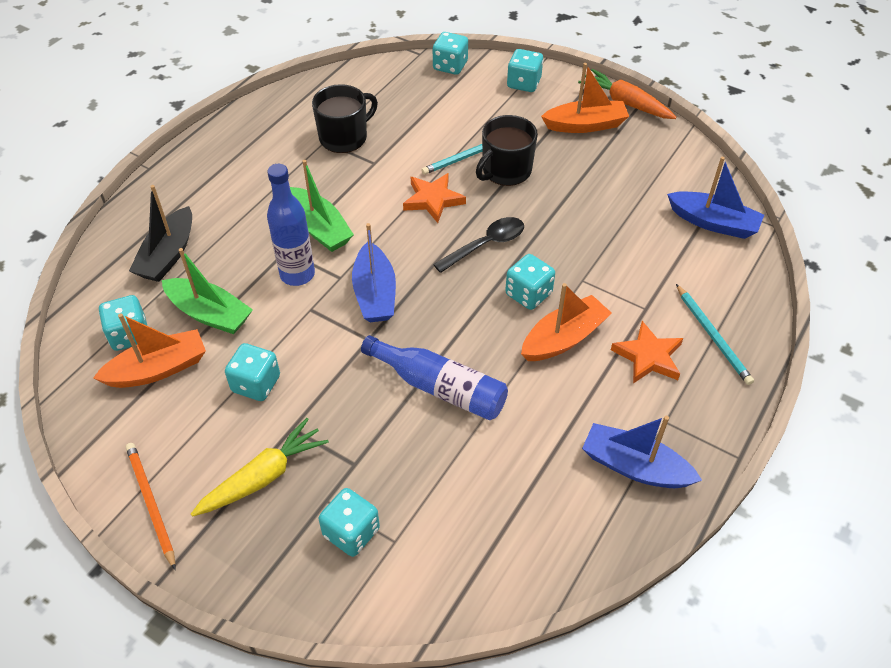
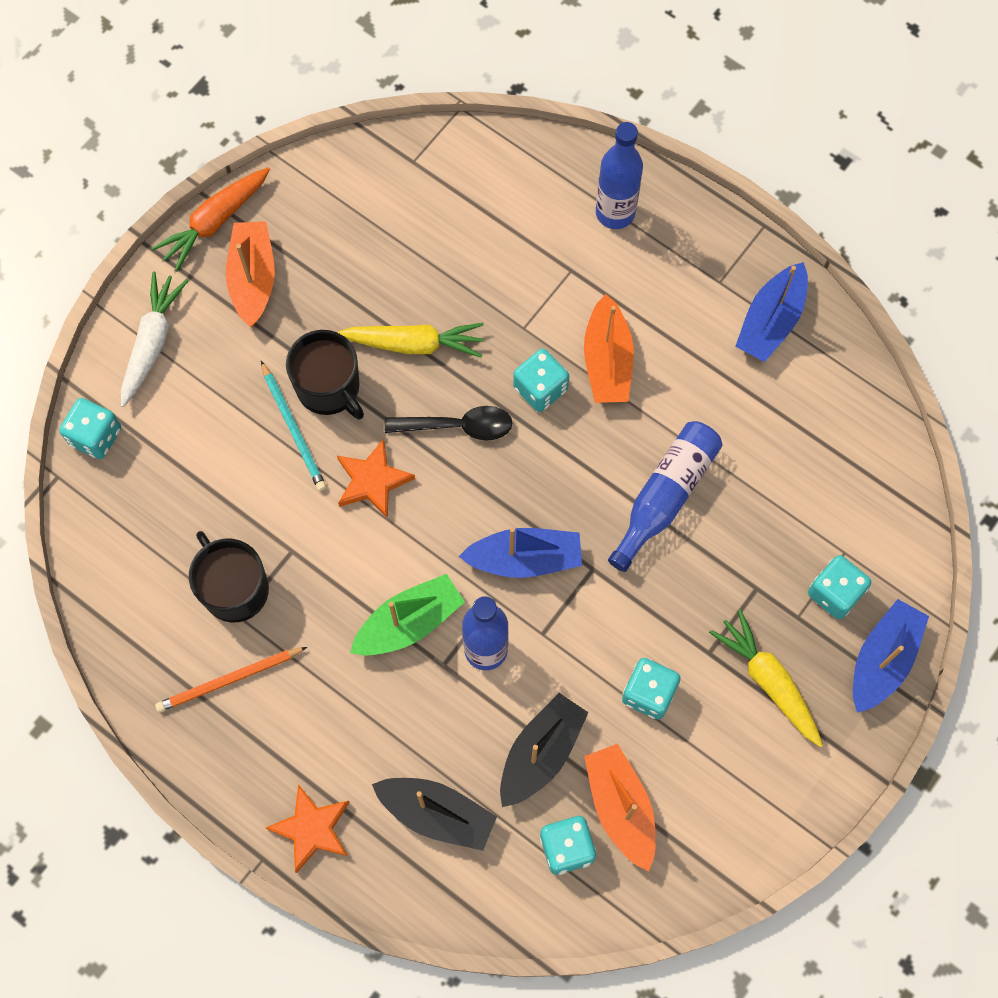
camera: 85 degrees left, 20 degrees up
(151, 503) = (796, 796): orange pencil -> orange pencil (229, 680)
(209, 314) = (541, 753): green boat -> black boat
(486, 245) = (458, 426): black spoon -> black spoon turned 120 degrees clockwise
(523, 83) = (152, 342): turquoise dice -> white carrot
(552, 214) = (414, 344): none -> yellow carrot
(564, 338) = (607, 361): orange boat -> orange boat turned 150 degrees counterclockwise
(648, 356) = (637, 281): orange star -> orange star (312, 829)
(713, 223) = (448, 171): blue boat -> blue boat (882, 660)
(713, 336) = (615, 213): turquoise pencil -> blue bottle

